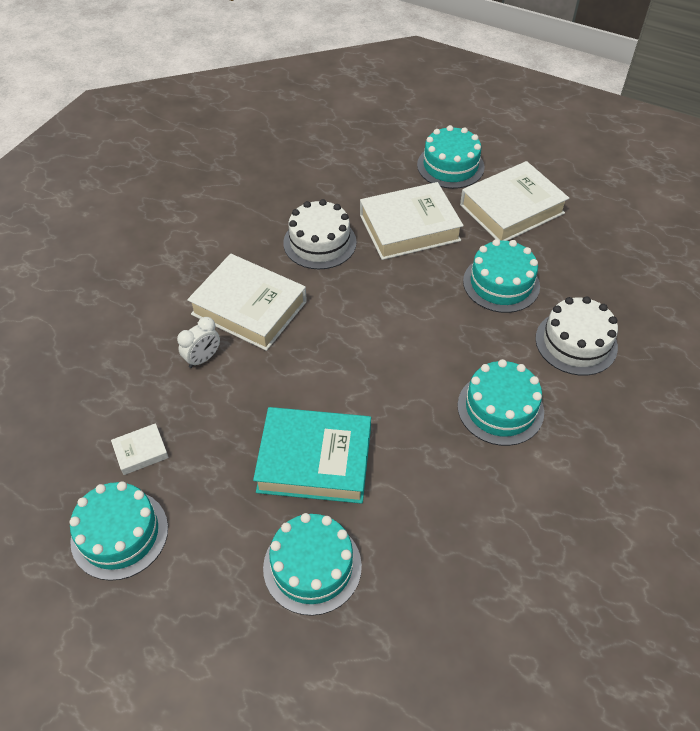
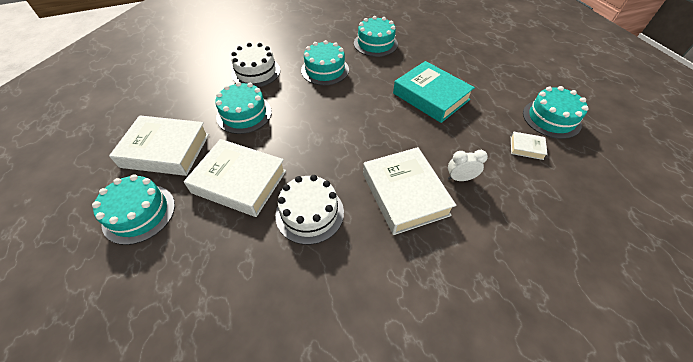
camera: 140 degrees left, 0 degrees up
(312, 566) = (461, 67): turquoise cake -> turquoise cake (375, 43)

